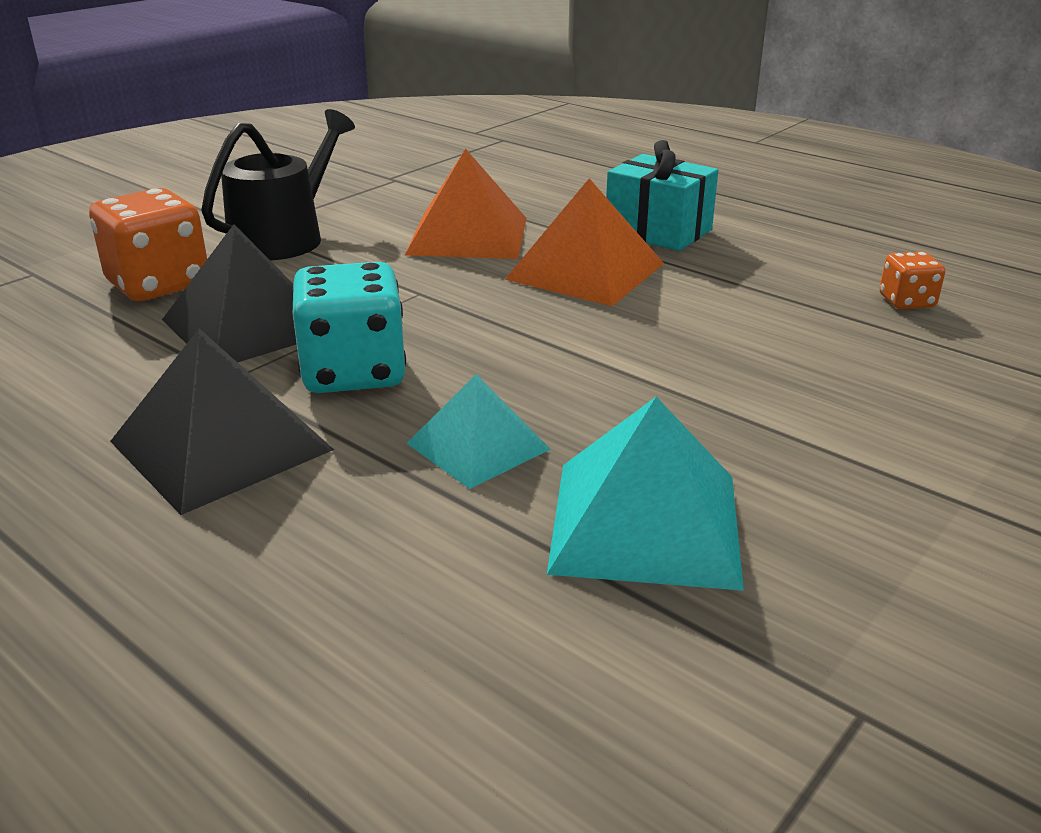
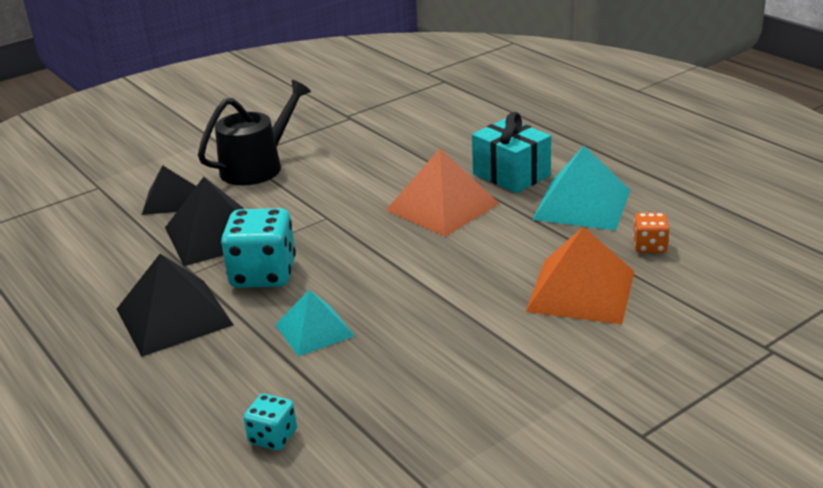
camera: 15 degrees right, 0 degrees up
(158, 284) = (169, 200): orange dice -> black pyramid
(468, 236) = (378, 172): orange pyramid -> orange pyramid (581, 291)
(489, 633) = (273, 437): none -> turquoise dice
(645, 522) = (385, 386): turquoise pyramid -> turquoise pyramid (582, 204)

